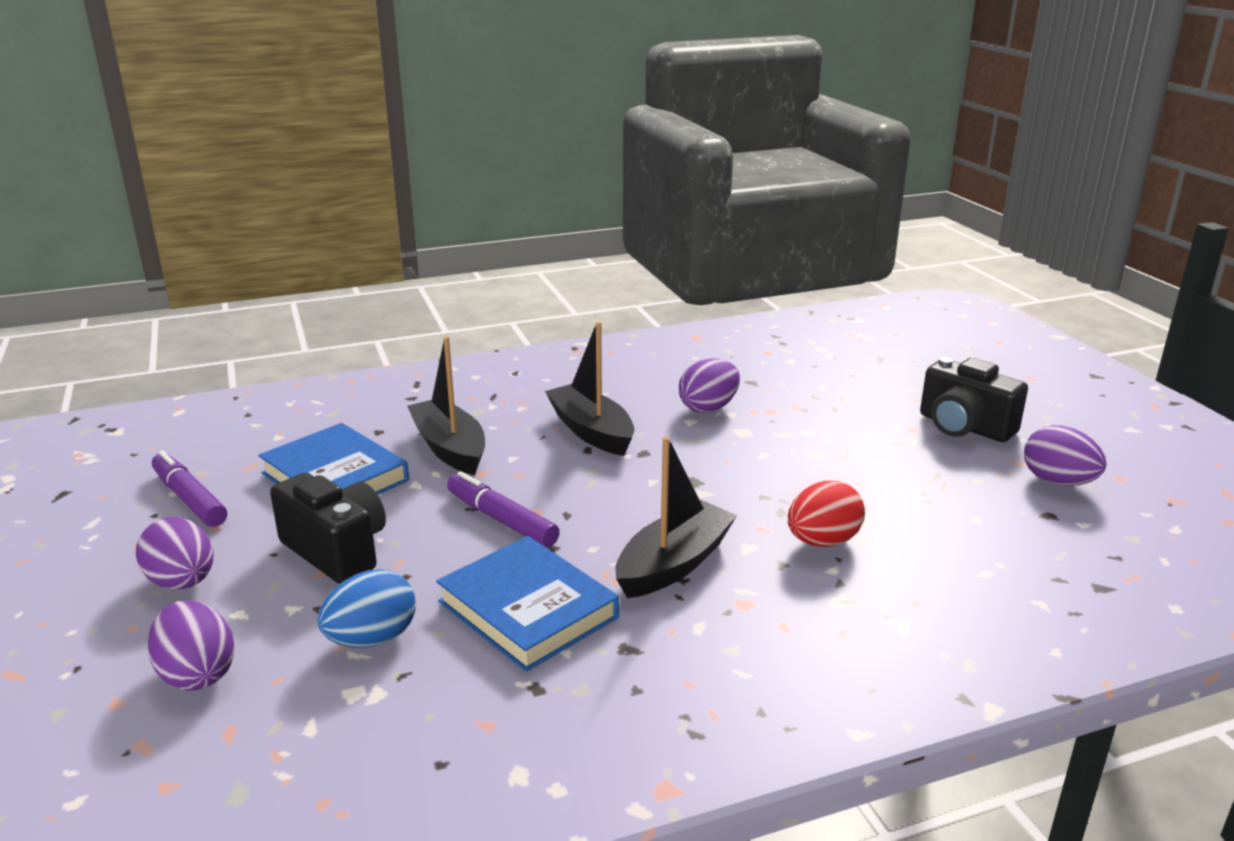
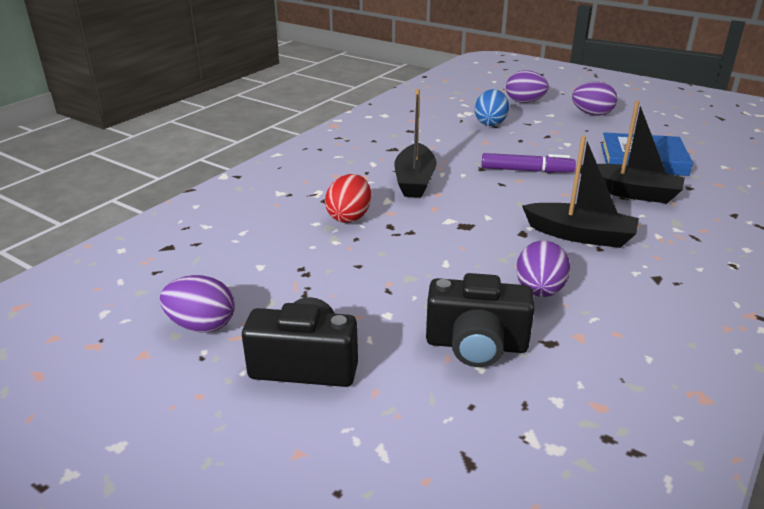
camera: 145 degrees right, 5 degrees up
(189, 499) = (671, 132): purple marker -> none
(336, 551) = (566, 138): black camera -> black camera (476, 345)
(528, 609) = (451, 146): blue book -> none

